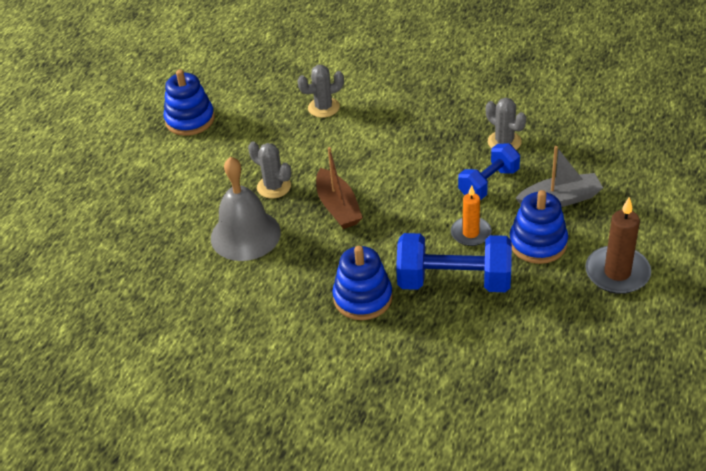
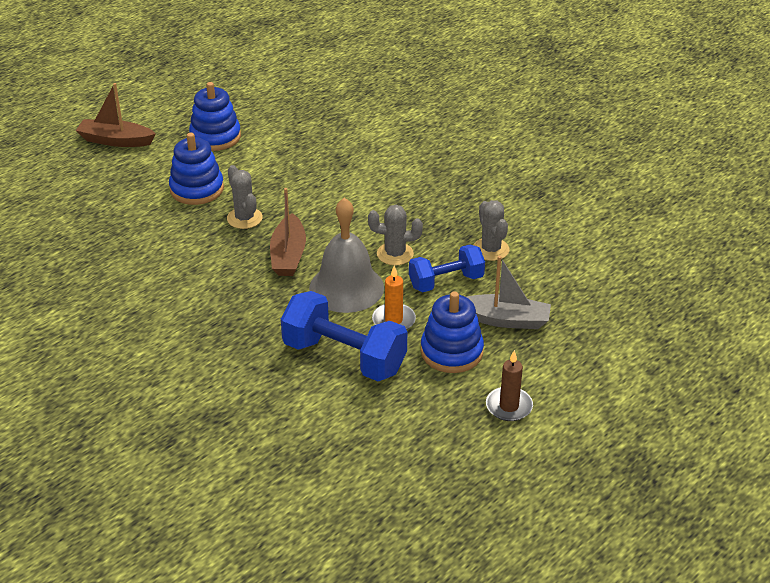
camera: 20 degrees right, 5 degrees down
(98, 154) = (115, 140): none -> brown boat
(245, 235) = (188, 251): grey bell -> grey bell (346, 287)
(323, 107) = (343, 164): grey cactus -> grey cactus (395, 254)
(363, 298) = (249, 341): blue stacking toy -> blue stacking toy (197, 189)
(617, 273) = (509, 406): brown candle -> brown candle, size x0.66

